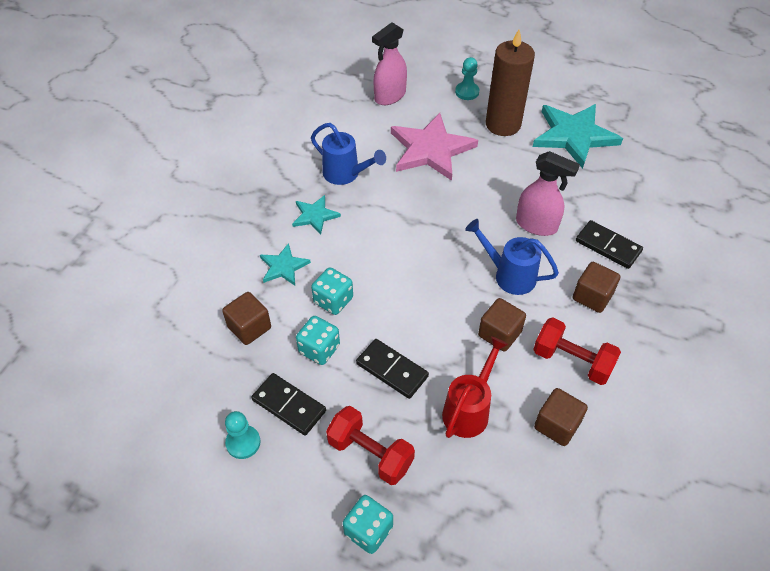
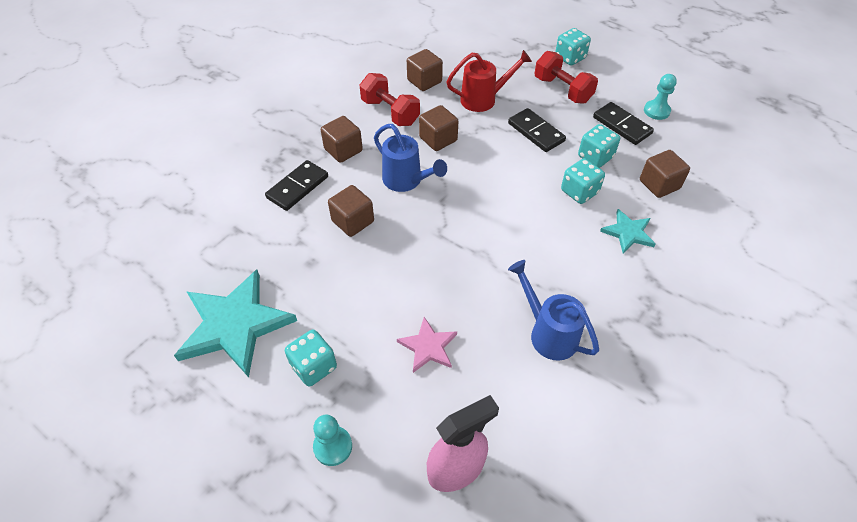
camera: 165 degrees left, 0 degrees up
(315, 216) = (592, 283): turquoise star -> none
(430, 149) = (428, 347): pink star -> pink star, size x0.51
(469, 410) = (483, 99): red watering can -> red watering can turned 150 degrees counterclockwise
(503, 124) = (314, 366): brown candle -> turquoise dice
(536, 225) = (353, 221): pink spray bottle -> brown cube
(608, 246) = (297, 187): black domino -> black domino turned 75 degrees clockwise

